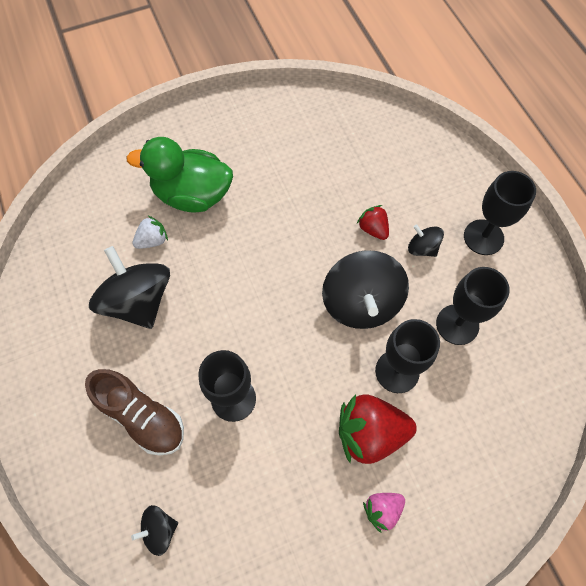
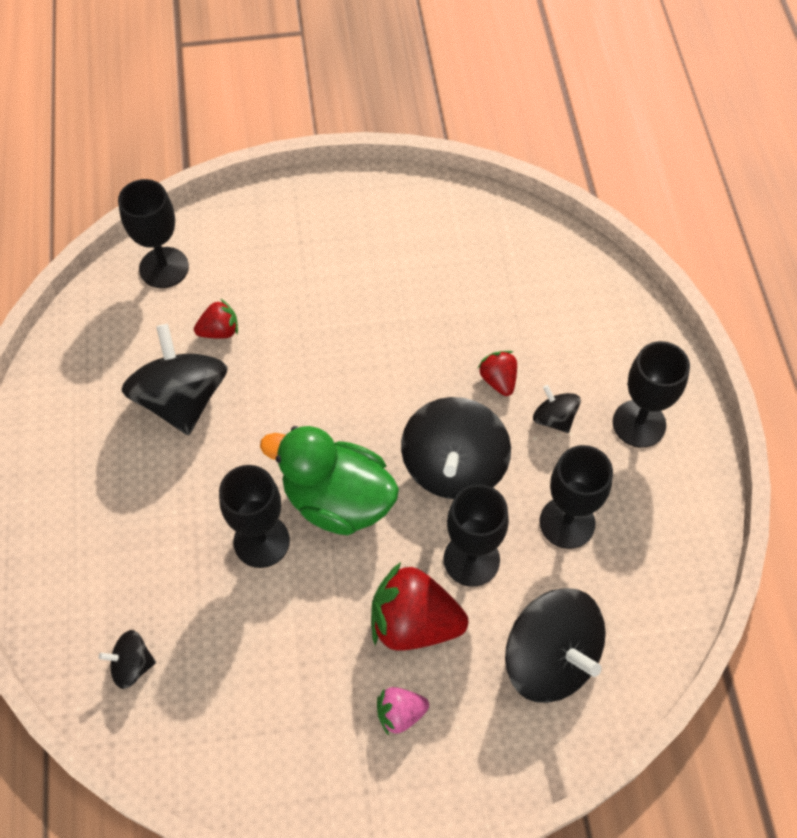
camera: 15 degrees right, 5 degrees down
(95, 201) = (164, 268): none -> black goblet
(142, 416) = (148, 534): brown shoe -> none
(152, 240) = (219, 331): white strawberry -> red strawberry
(192, 195) = (284, 286): green duck -> green duck (337, 500)
(479, 433) = (550, 658): none -> black spinning top

